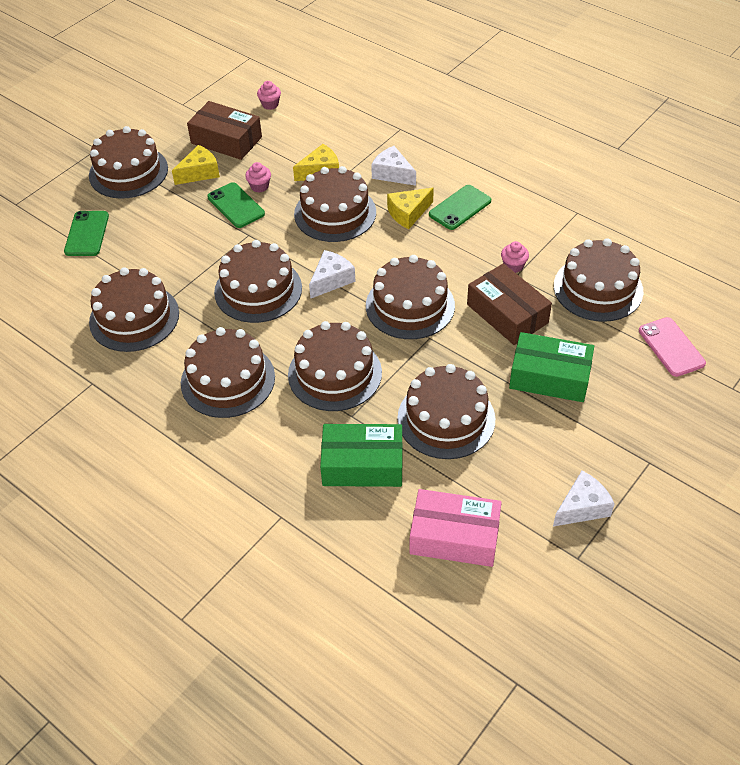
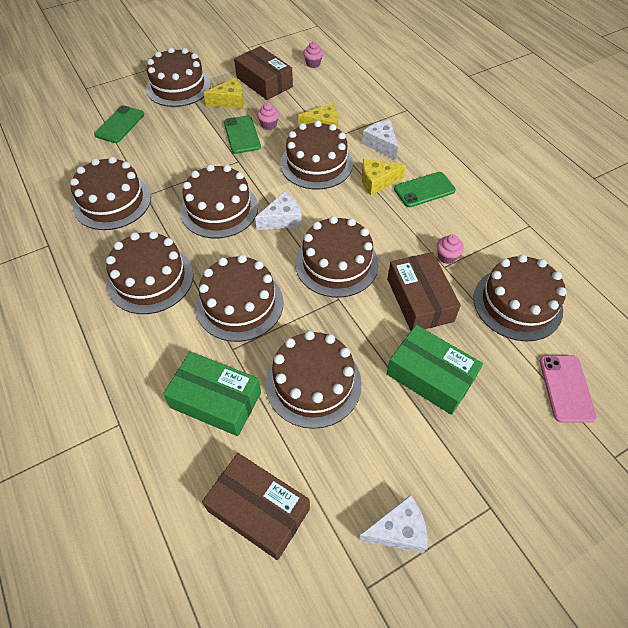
camera: 20 degrees right, 5 degrees up
(454, 536) = (258, 510): pink box -> brown box

